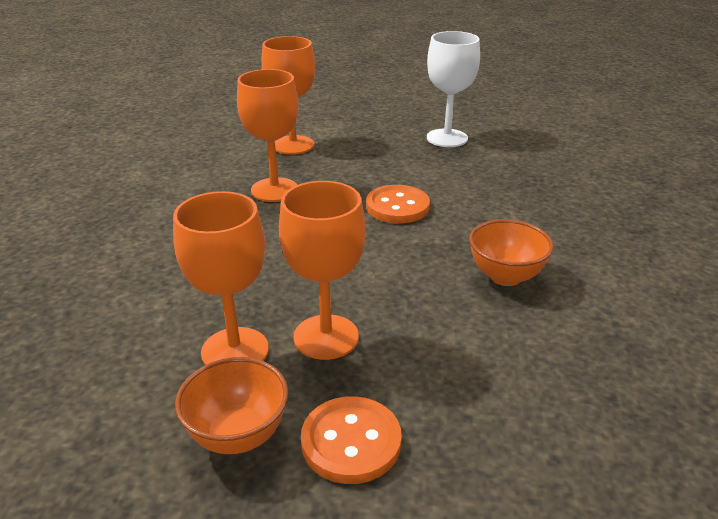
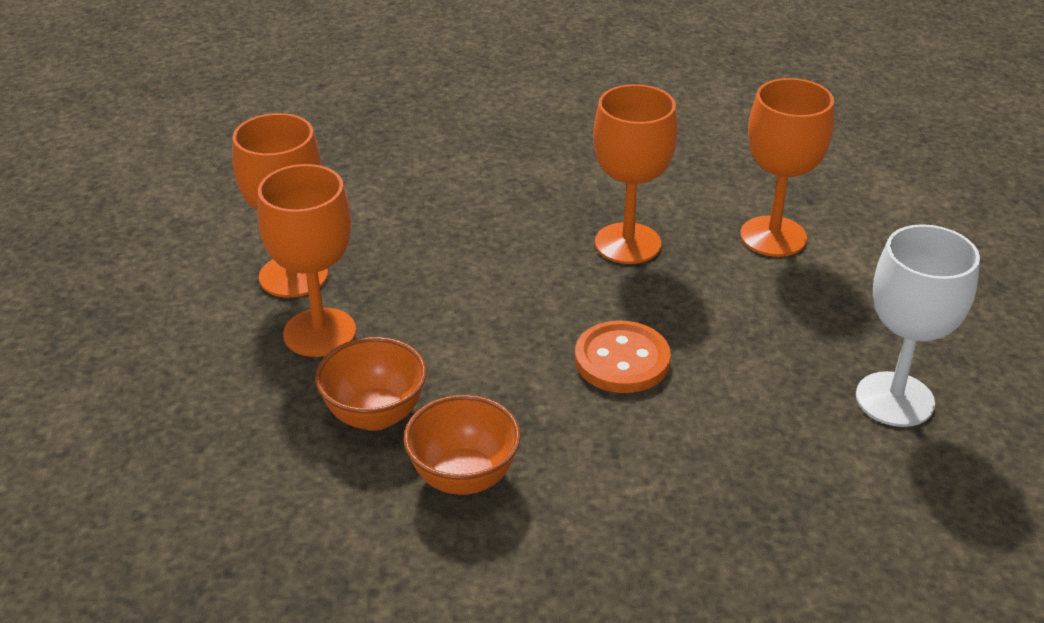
camera: 80 degrees right, 5 degrees up
(238, 435) = (180, 300): orange bowl -> orange bowl (375, 415)
(351, 442) = (168, 369): orange button -> none

